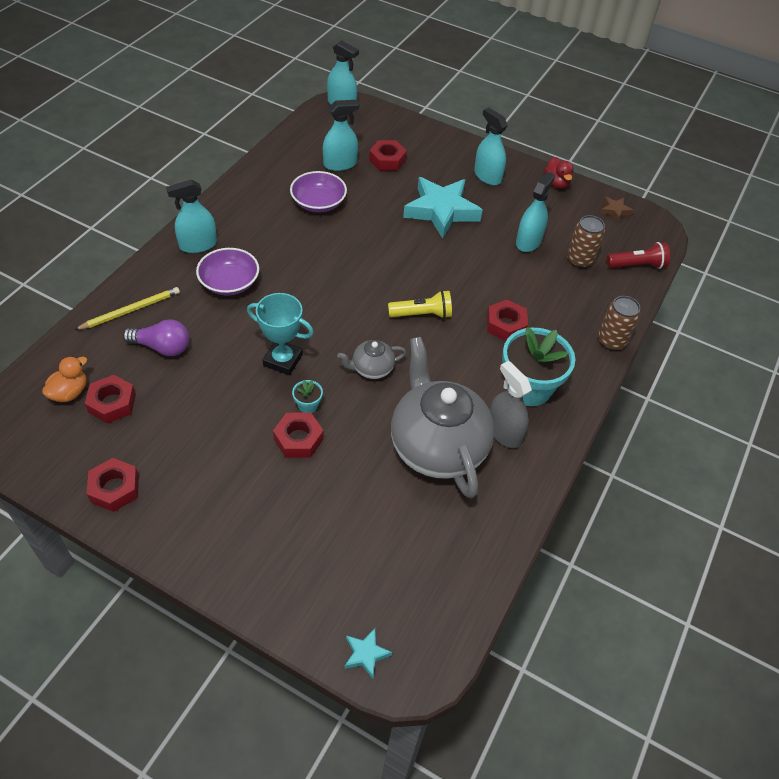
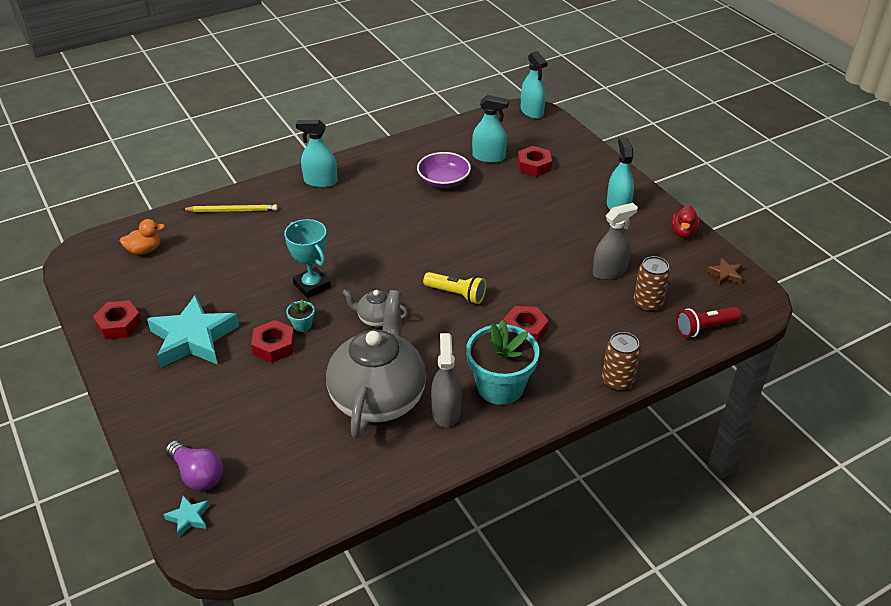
camera: 35 degrees right, 10 degrees down
(112, 403) = (166, 268): red nut -> none
(162, 347) = (232, 243): purple light bulb -> purple light bulb (197, 474)
(229, 283) = (320, 216): purple bowl -> none
(441, 211) = (547, 220): turquoise star -> turquoise star (193, 338)
(528, 241) = (609, 271): turquoise spray bottle -> grey spray bottle
(637, 265) = (705, 328): red flashlight -> red flashlight turned 135 degrees clockwise

